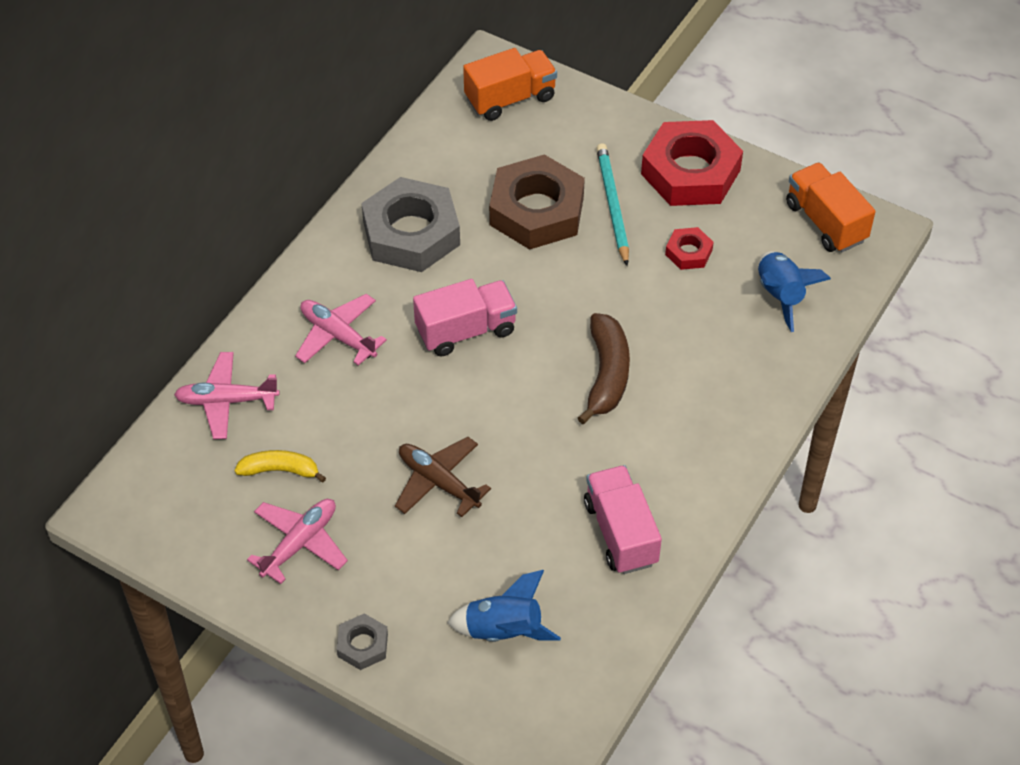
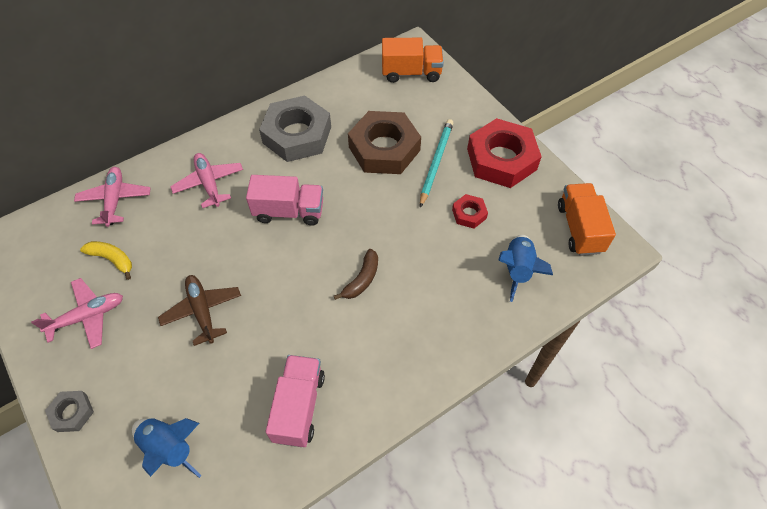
camera: 25 degrees right, 5 degrees up
(226, 401) = (115, 200): pink plane -> pink plane turned 60 degrees clockwise
(606, 374) = (362, 279): brown banana -> brown banana, size x0.65

